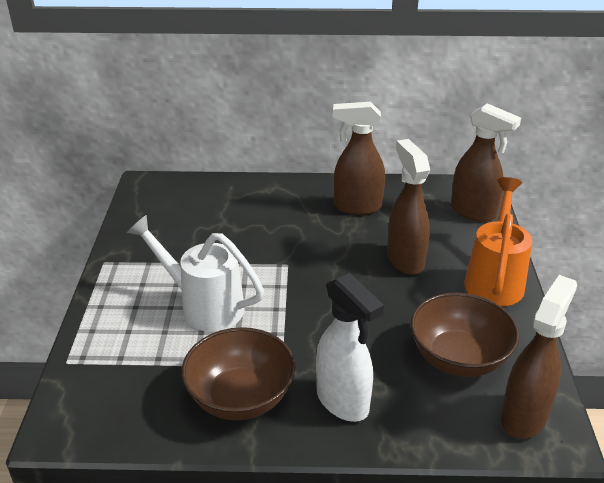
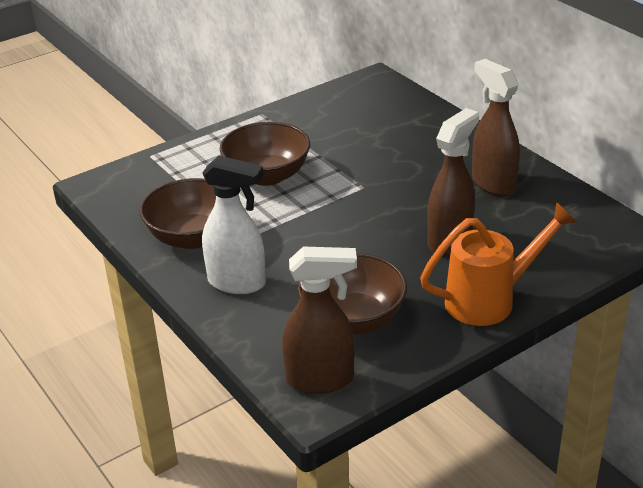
camera: 55 degrees right, 0 degrees up
(203, 305) = (267, 175): white watering can -> brown bowl
(343, 402) = (237, 283): white spray bottle -> white spray bottle turned 90 degrees counterclockwise
(473, 212) = (584, 248): brown spray bottle -> none

